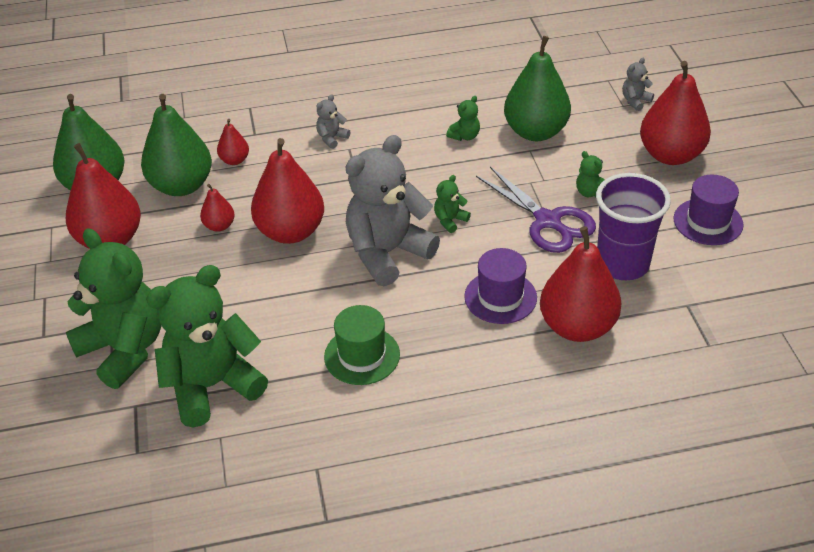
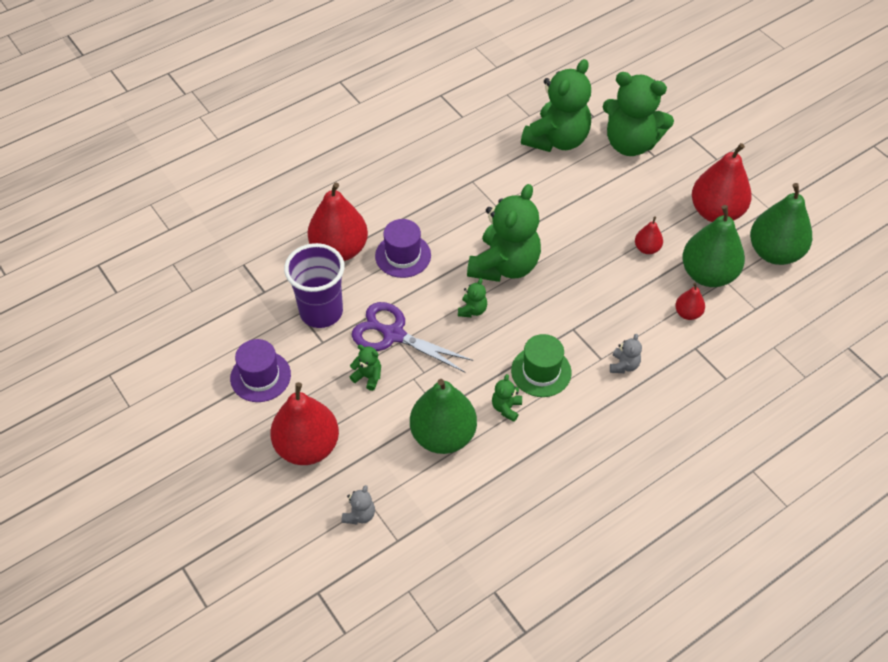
camera: 155 degrees right, 10 degrees up
(291, 232) = (589, 260): red pear -> none
(362, 355) = (476, 186): green hat -> green hat (541, 371)
(387, 253) = (504, 266): grey teddy bear -> green teddy bear

